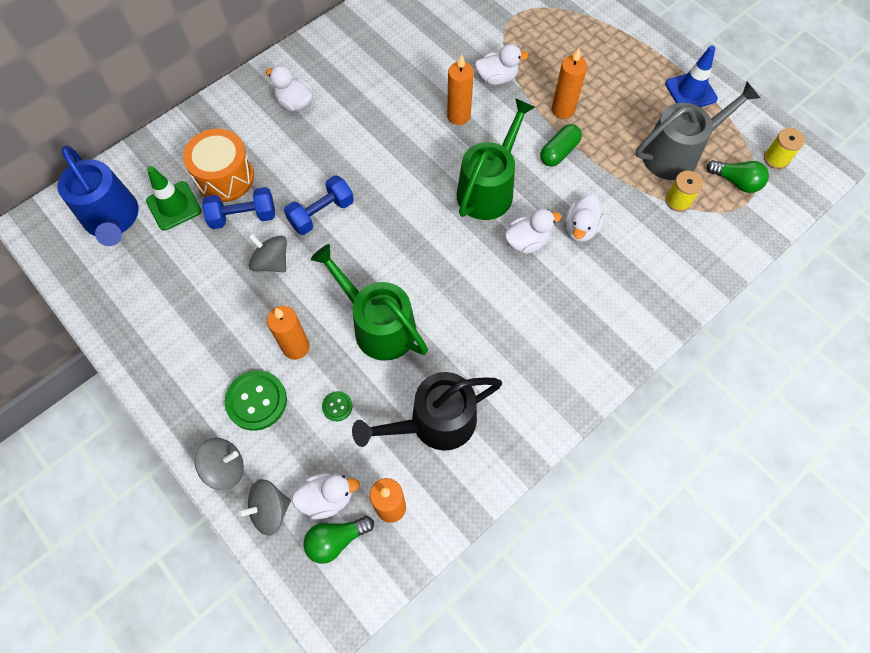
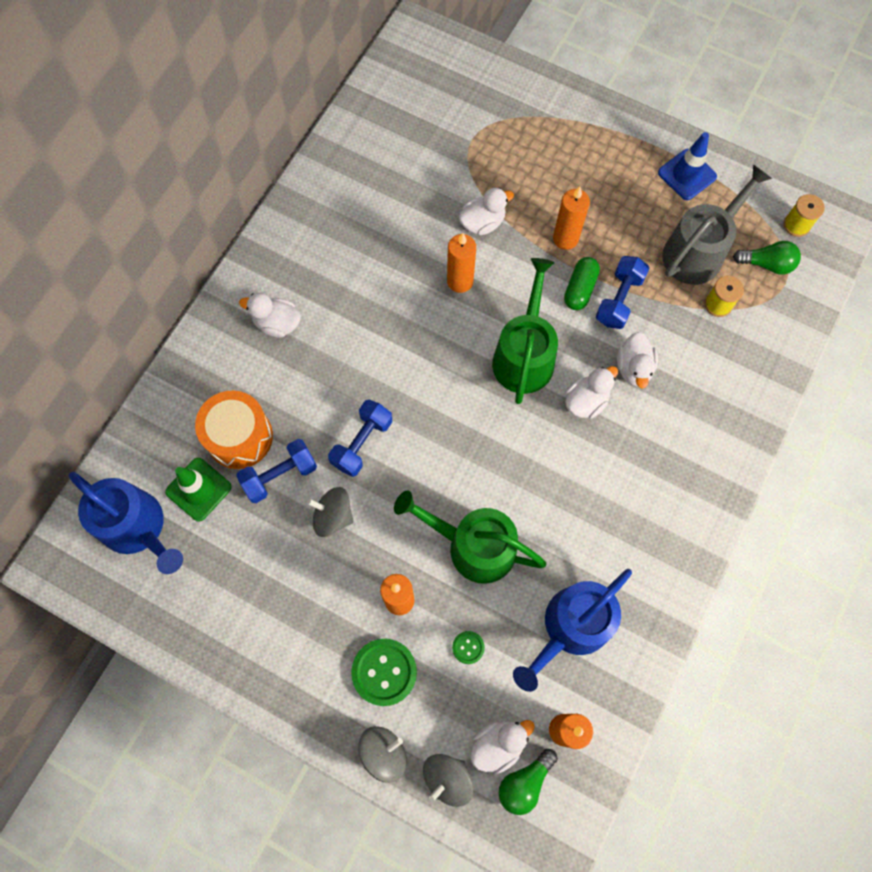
camera: 20 degrees left, 5 degrees up
(435, 422) = (571, 627): black watering can -> blue watering can
(590, 170) = (619, 300): none -> blue dumbbell

